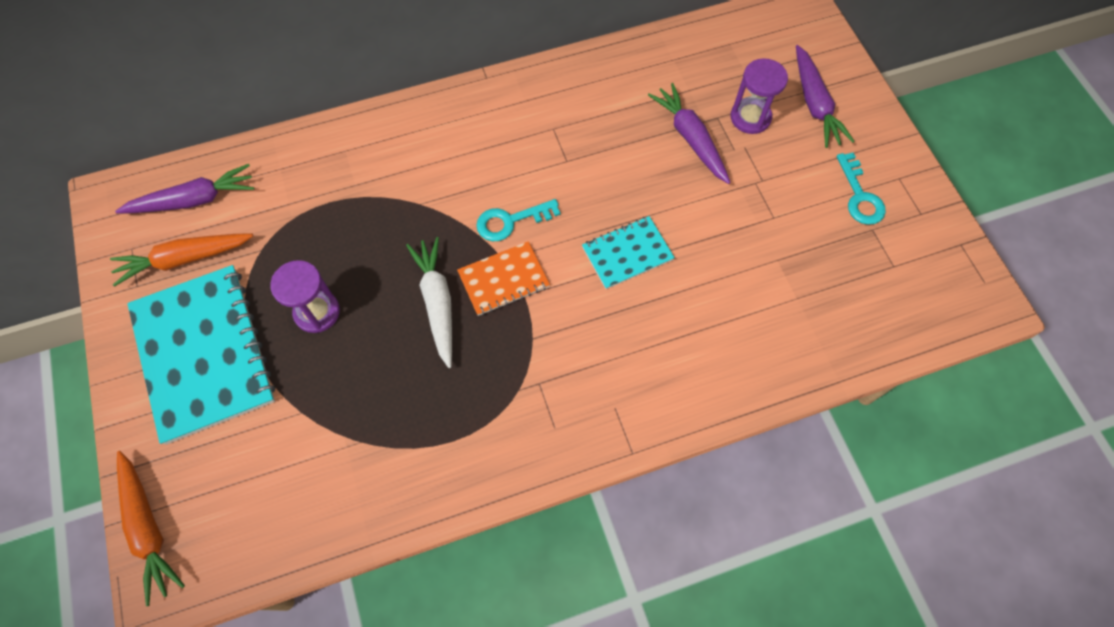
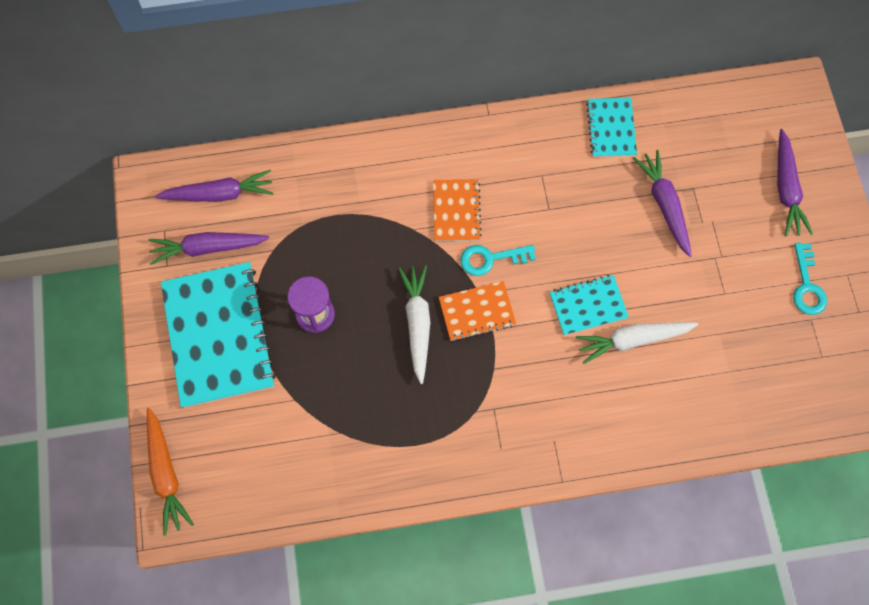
camera: 10 degrees right, 5 degrees up
(184, 259) = (208, 248): orange carrot -> purple carrot
(465, 178) = (456, 211): none -> orange notebook
(619, 72) = (611, 128): none -> turquoise notebook
(683, 281) = (632, 340): none -> white carrot
(750, 117) = (723, 193): purple hourglass -> none

